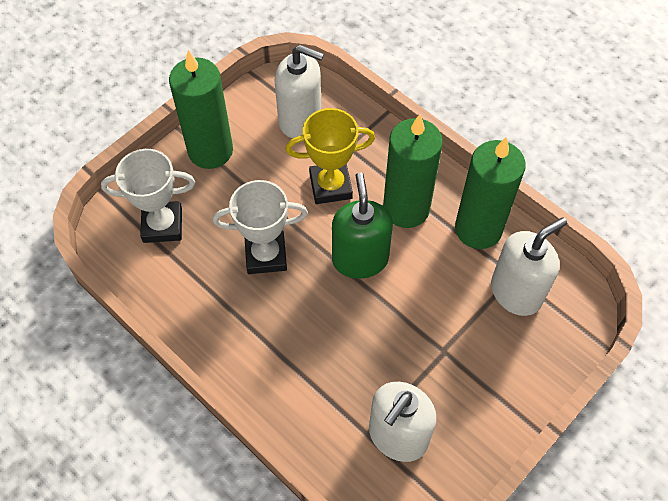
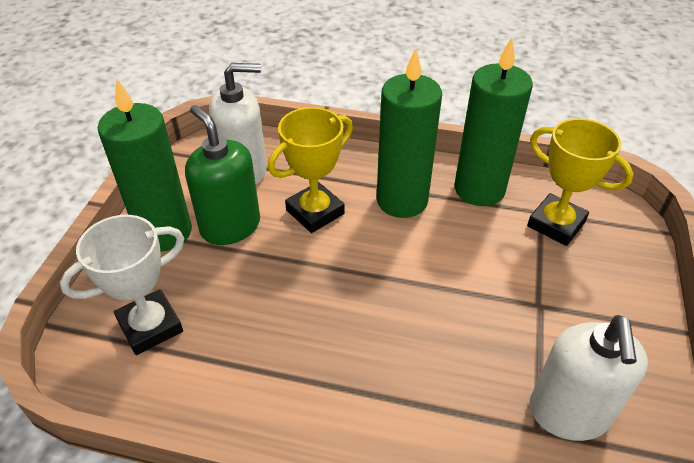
camera: 30 degrees left, 15 degrees down
(266, 255) = (292, 302): white trophy -> none
(360, 259) = (392, 261): green soap dispenser -> green soap dispenser (230, 226)
(516, 292) = (556, 224): white soap dispenser -> yellow trophy

